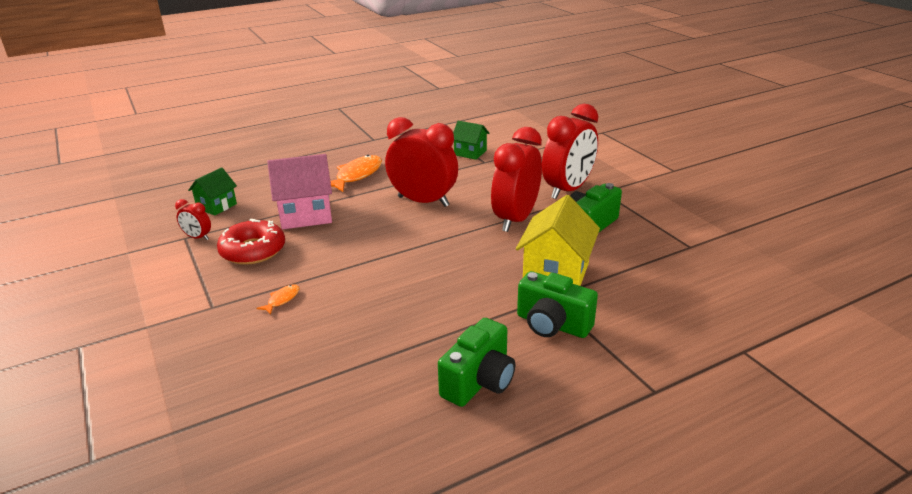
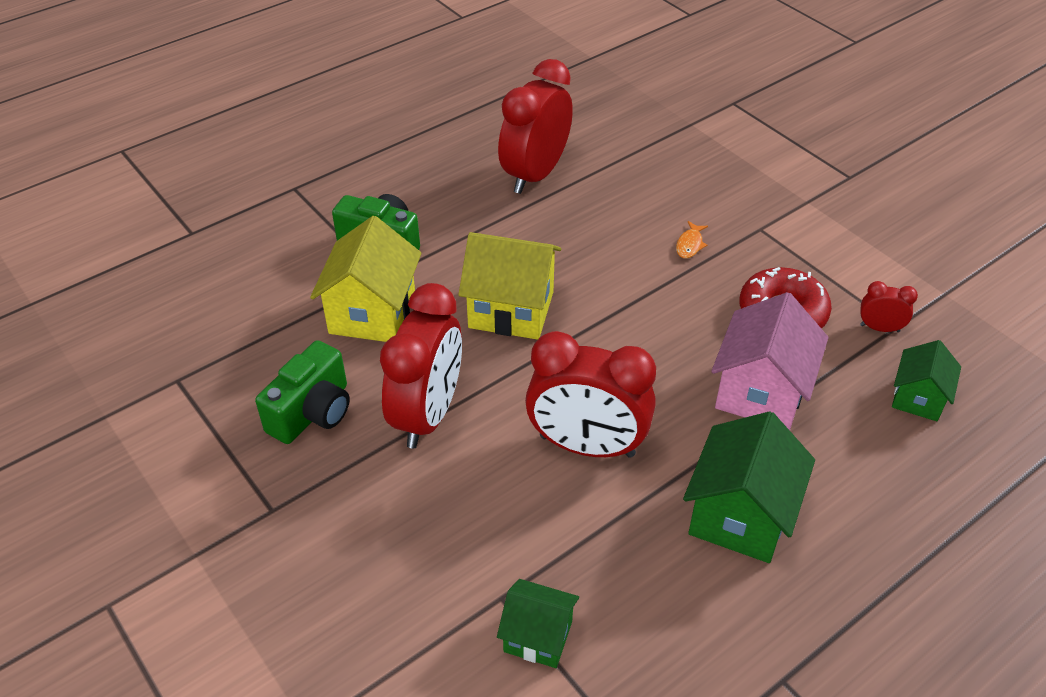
camera: 170 degrees right, 15 degrees up
(305, 215) = (761, 392): pink house -> pink house turned 45 degrees counterclockwise
(357, 175) = (740, 515): orange fish -> green house
(448, 267) = (511, 309): none -> yellow house
(479, 381) = (452, 181): green camera -> none
(567, 190) = (335, 508): red clock -> red clock (535, 175)

